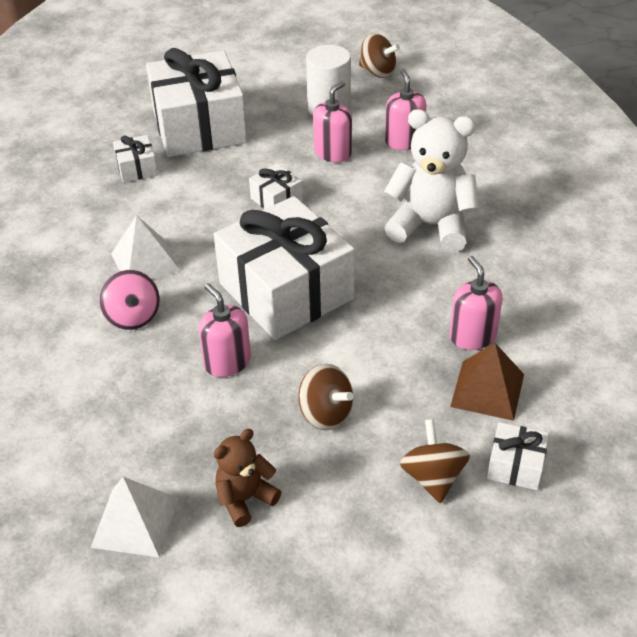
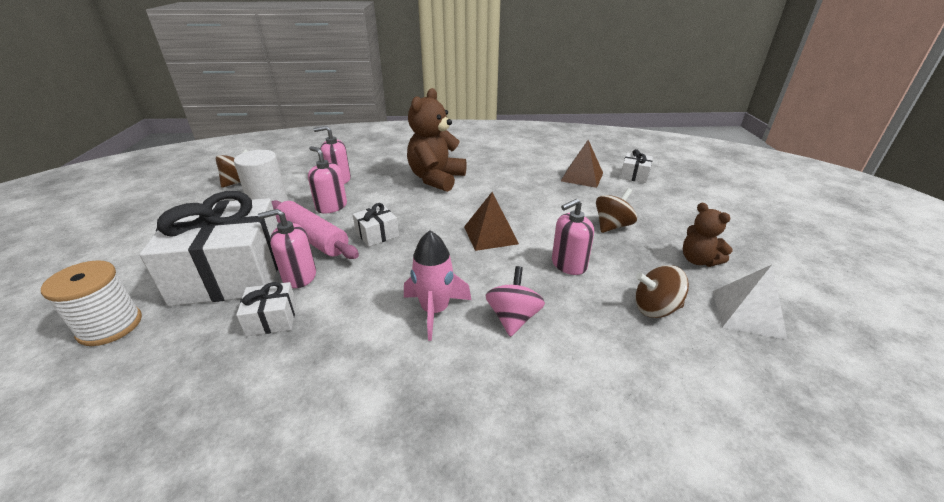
camera: 85 degrees left, 10 degrees down
(131, 95) = (110, 326): none -> white spool
(133, 316) = (513, 318): pink spinning top -> pink spinning top turned 60 degrees counterclockwise
(145, 262) = (435, 311): white pyramid -> pink rocket
(262, 157) = (313, 238): none -> pink rolling pin
(286, 291) = (490, 235): white gift -> brown pyramid
(431, 225) = (436, 179): white teddy bear -> brown teddy bear
(433, 477) = (651, 197): brown spinning top -> brown spinning top (655, 308)
(472, 336) = (540, 176): pink soap dispenser -> pink soap dispenser (299, 276)

